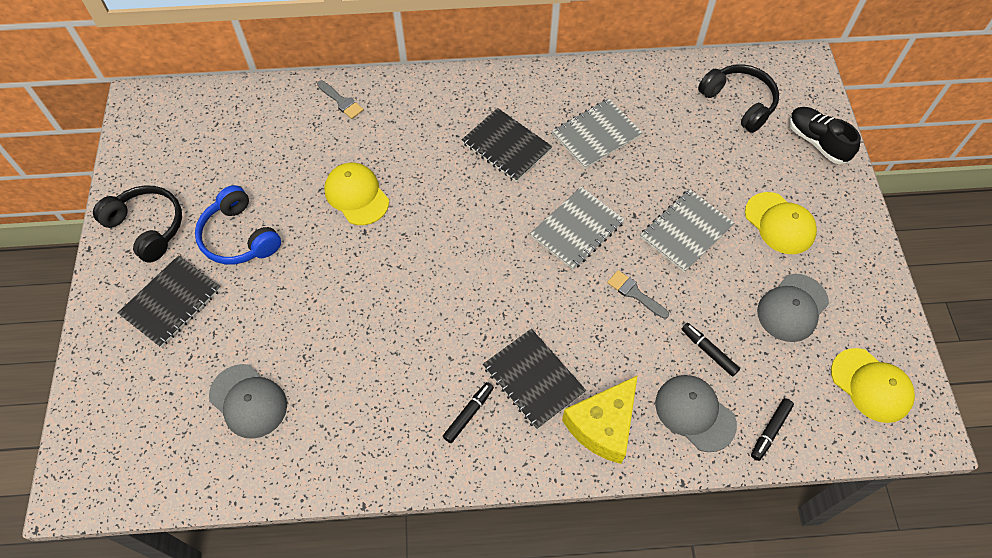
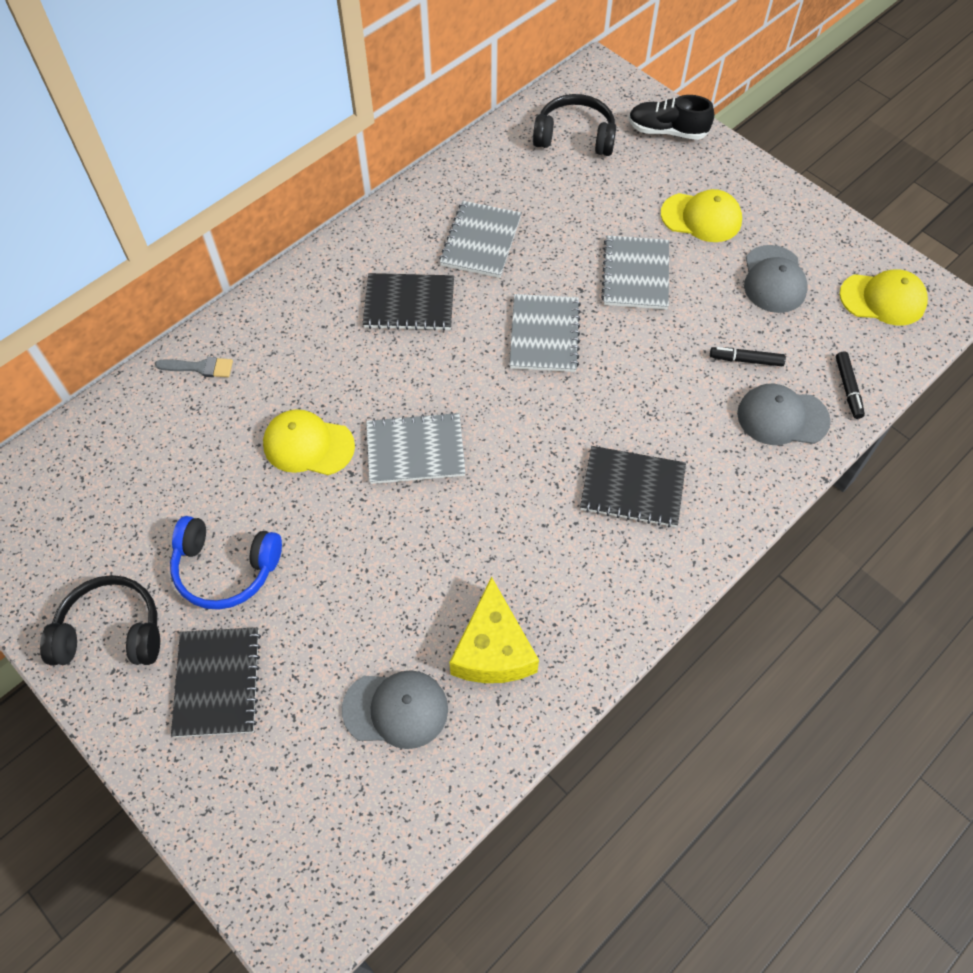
camera: 40 degrees left, 0 degrees up
(417, 246) = (415, 450): none -> grey notebook
(468, 414) = (607, 559): black marker -> none
(603, 425) = (724, 482): yellow cheese -> yellow cheese (493, 649)
(635, 293) = (644, 355): grey brush -> none

